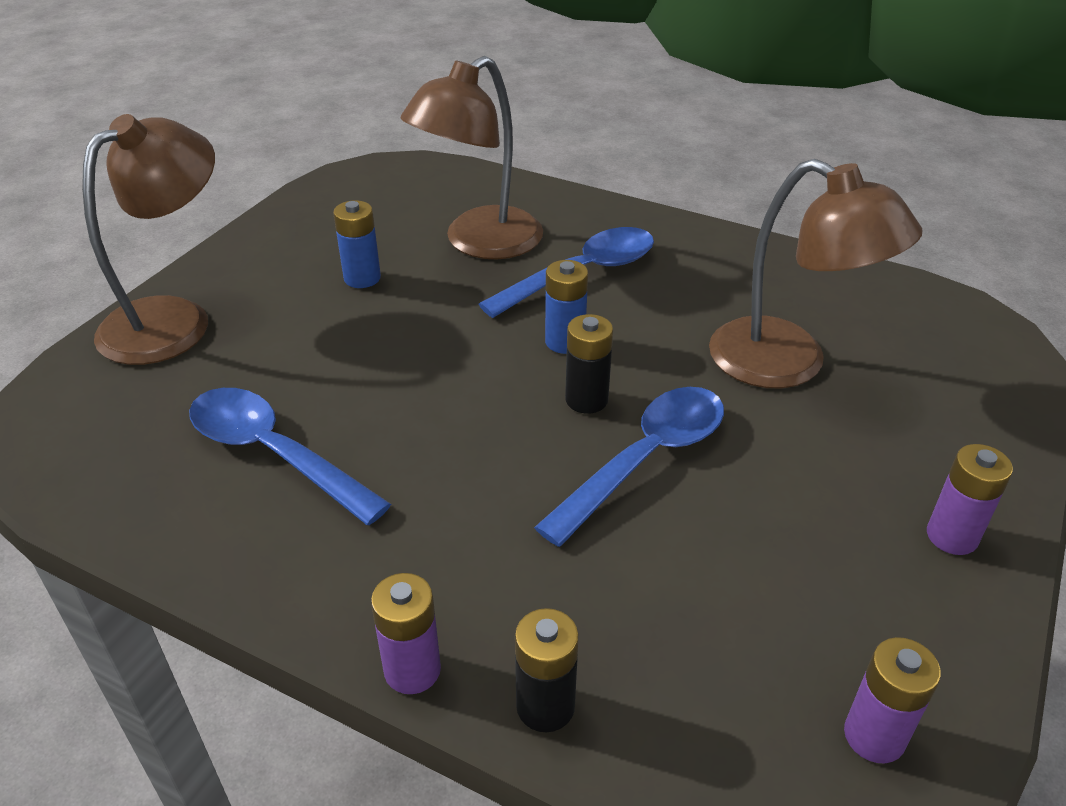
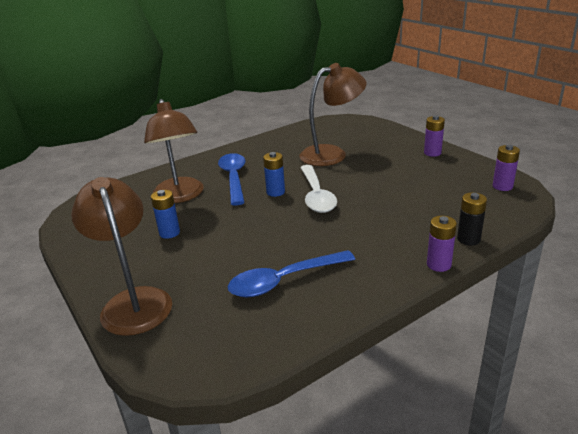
camera: 60 degrees left, 10 degrees down
(586, 400) = (316, 196): black battery -> white spoon
(645, 459) = (360, 192): blue spoon -> none

